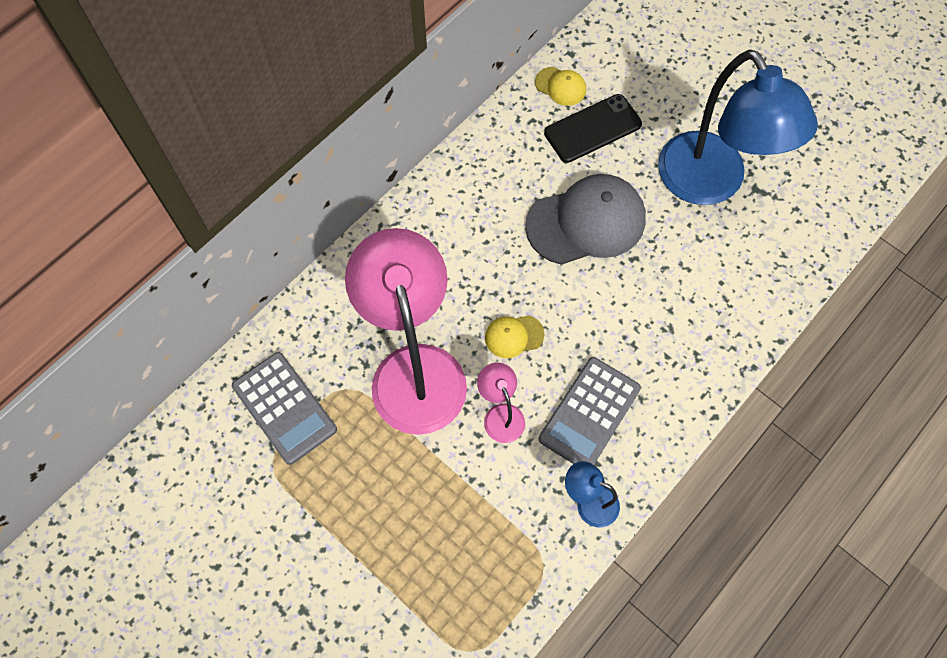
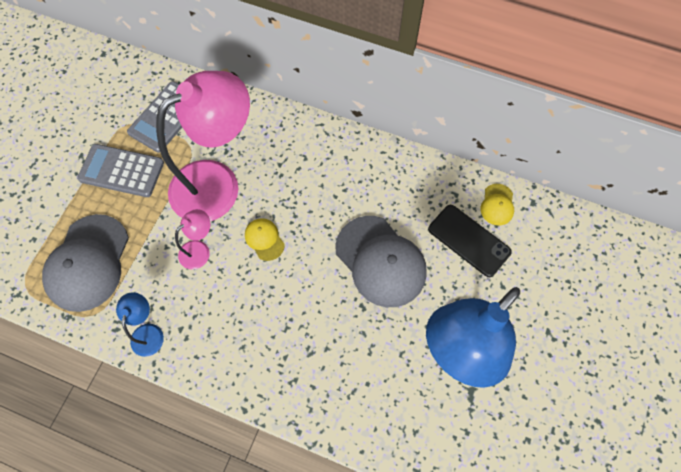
camera: 70 degrees right, 0 degrees up
(467, 559) = (88, 263): none -> grey cap
(589, 414) = (218, 312): grey calculator -> grey calculator (121, 171)

